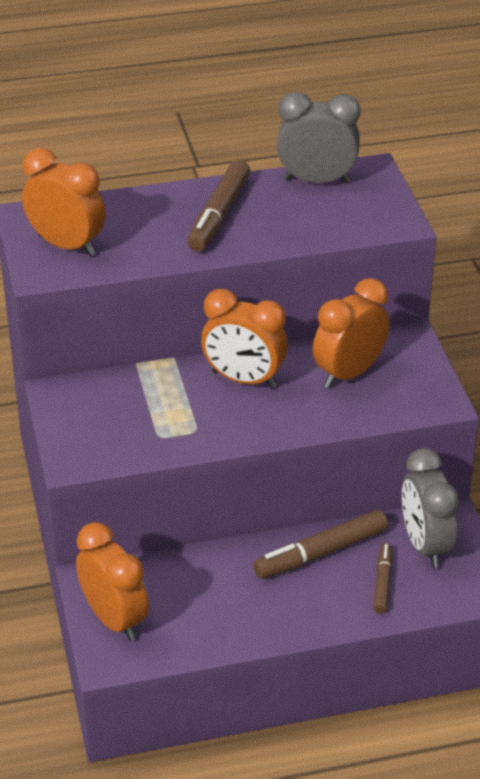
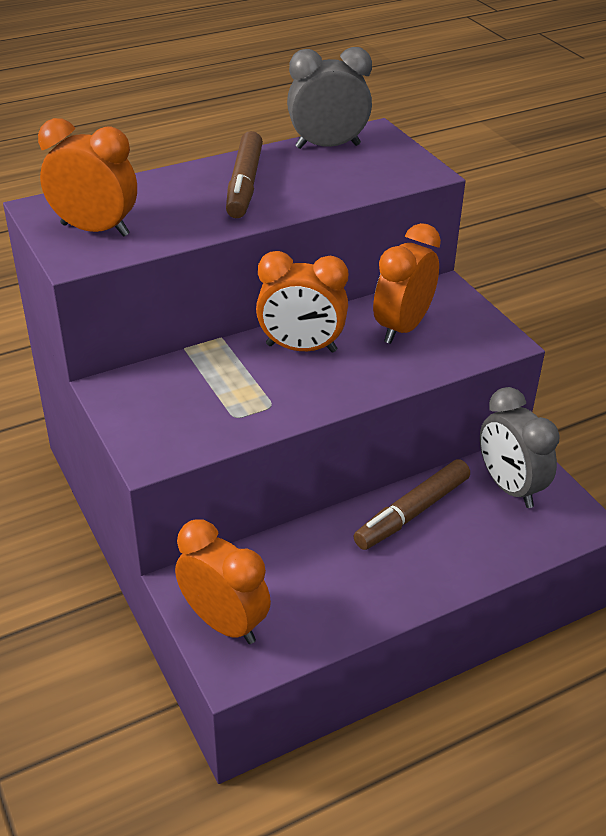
camera: 15 degrees left, 0 degrees up
(382, 582) = (485, 531): brown marker -> none

